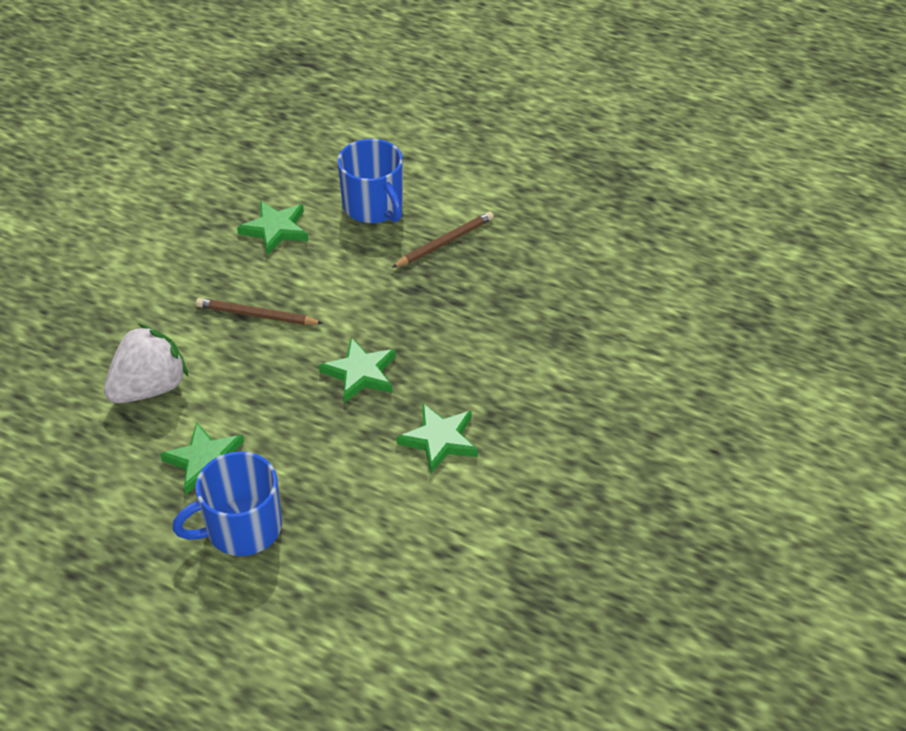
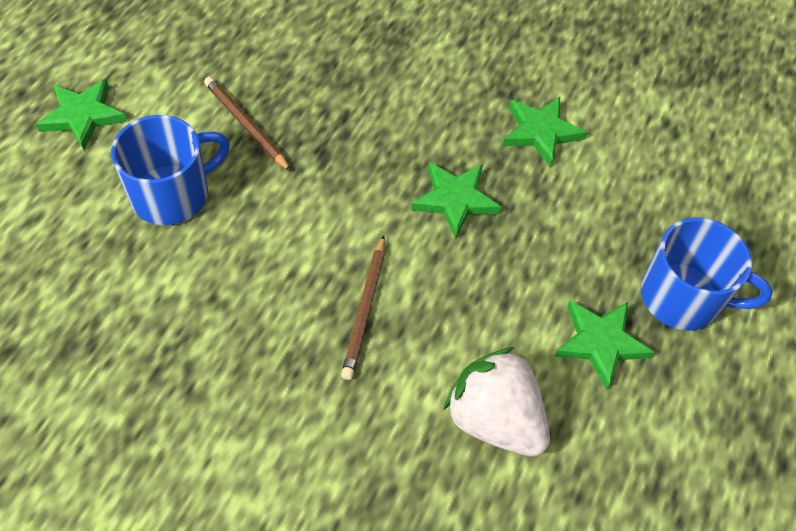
camera: 95 degrees left, 10 degrees up
(241, 528) = (683, 298): blue mug -> blue mug turned 45 degrees counterclockwise
(275, 229) = (205, 300): green star -> green star (83, 116)

